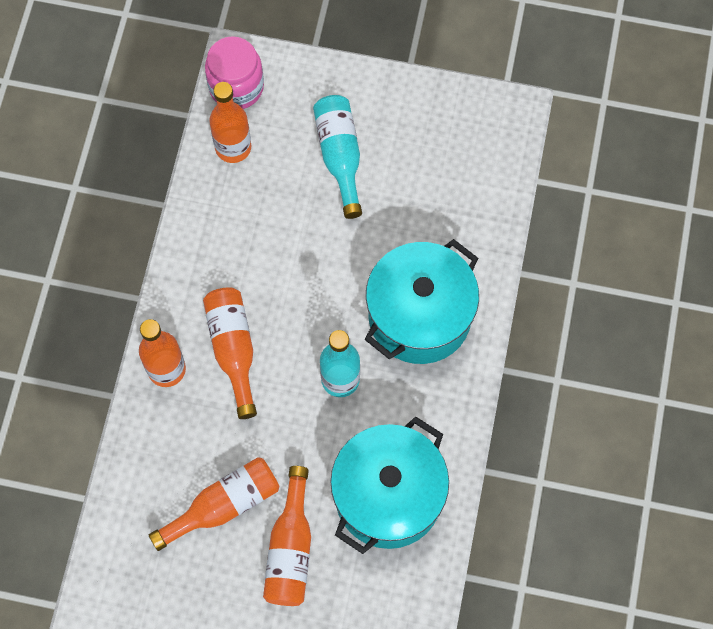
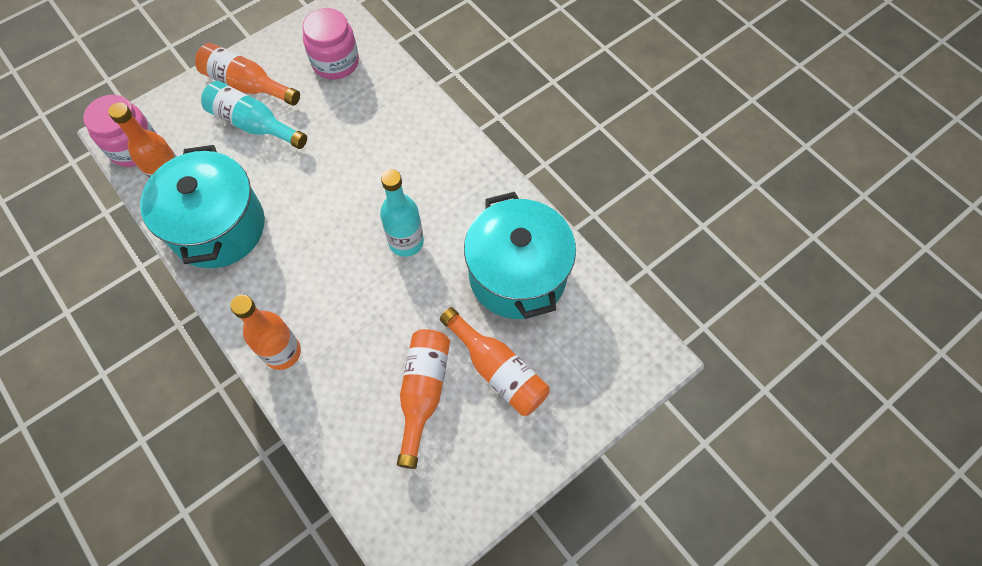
camera: 50 degrees left, 5 degrees down
(233, 350) = (315, 295): orange bottle -> orange bottle (247, 85)
(419, 316) = (411, 161): turquoise pot -> turquoise pot (218, 227)
(462, 163) = (335, 62): none -> pink jar

